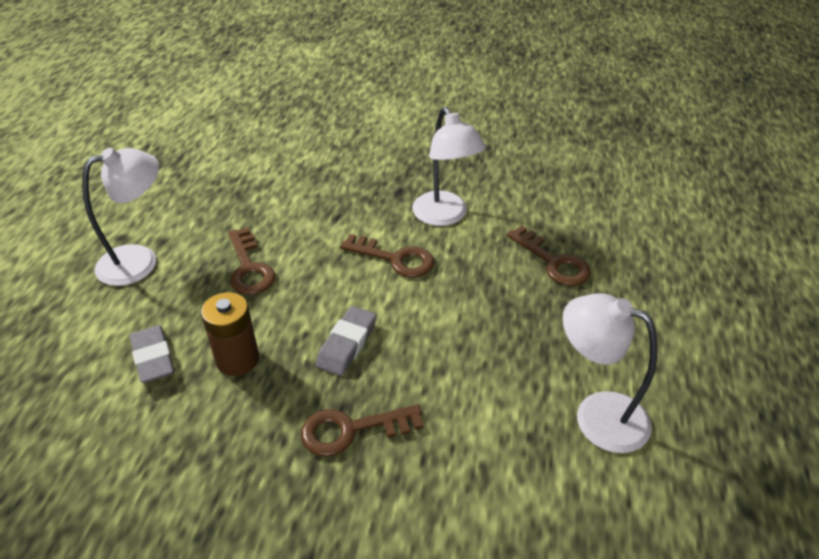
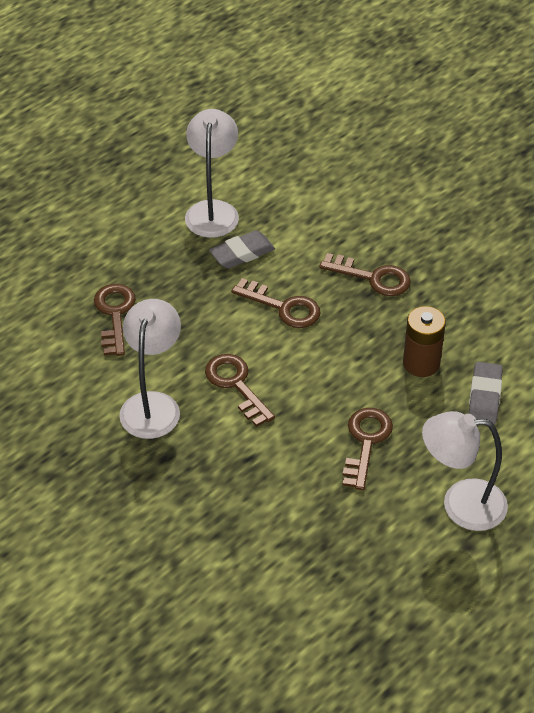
camera: 145 degrees left, 5 degrees up
(347, 344) = (333, 333): grey eraser -> grey eraser (242, 253)
(417, 345) = (283, 307): none -> brown key
(597, 415) = (213, 210): white lamp -> white lamp turned 150 degrees counterclockwise

